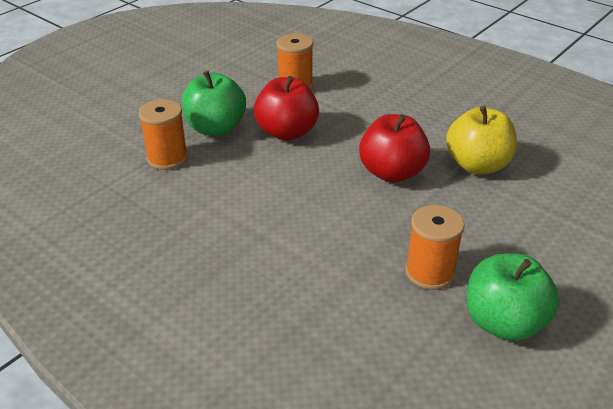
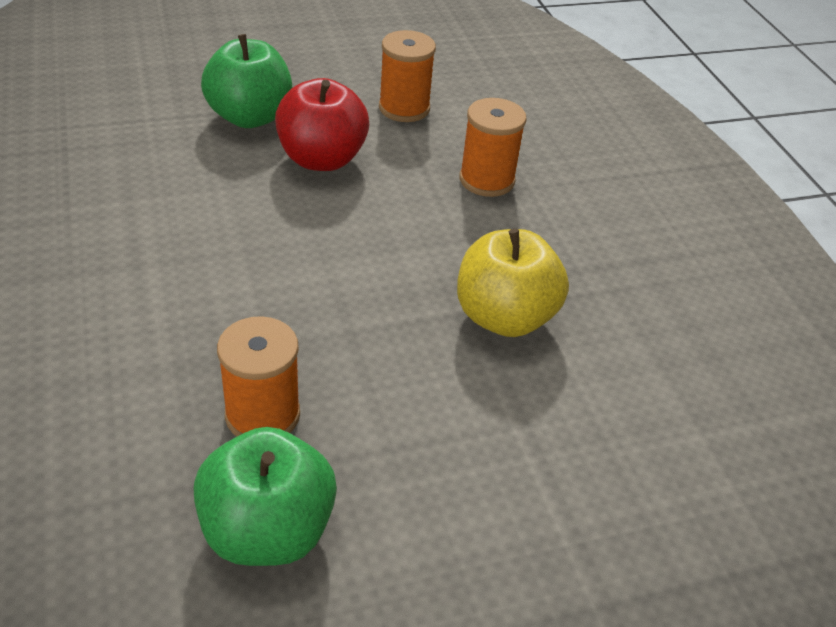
camera: 30 degrees right, 5 degrees up
(167, 158) = (157, 127): orange spool -> orange spool (486, 180)
(392, 172) = (381, 269): red apple -> none

